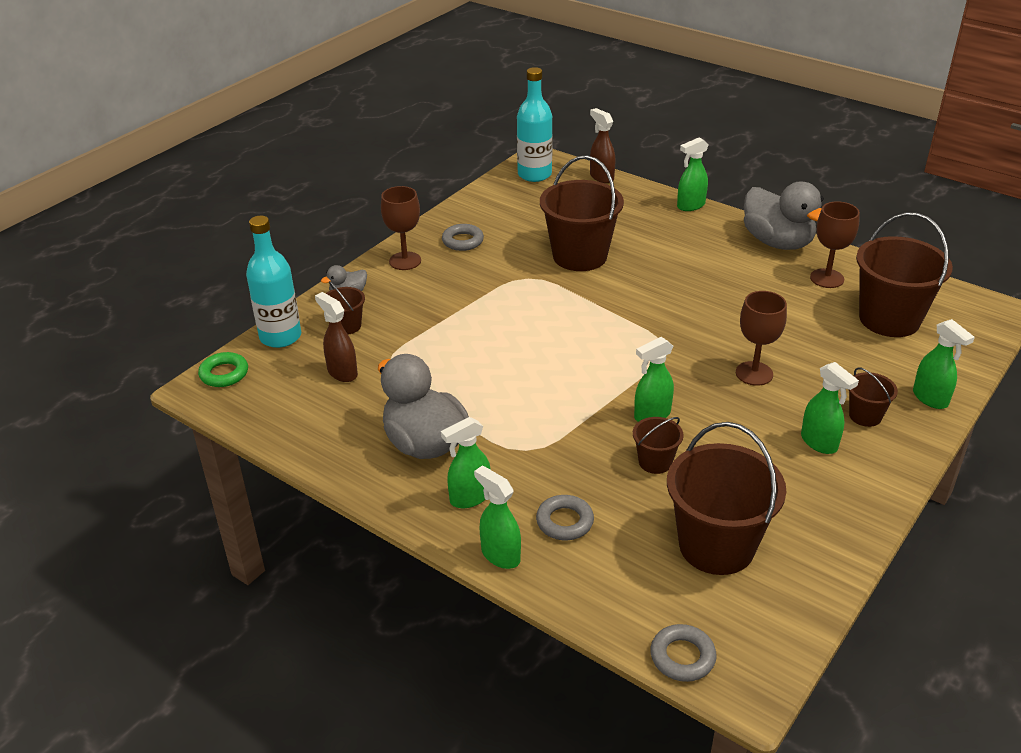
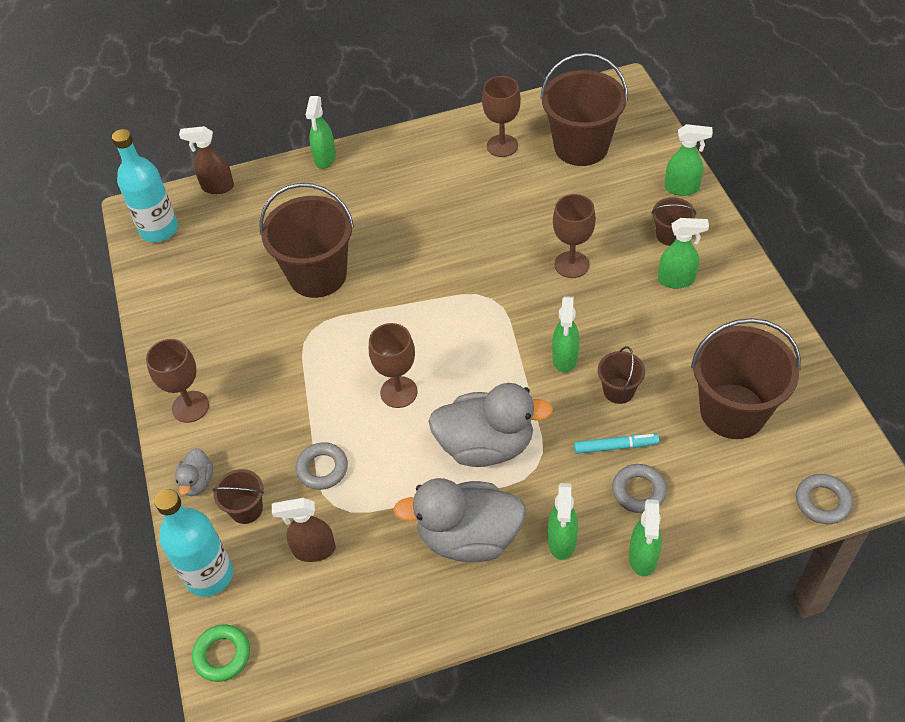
camera: 50 degrees left, 15 degrees up
(463, 241) = (206, 344): grey ring -> grey ring (322, 469)
(500, 555) = (643, 557): green spray bottle -> green spray bottle turned 75 degrees counterclockwise
(519, 345) = (398, 392): none -> brown goblet
(595, 486) = (615, 446): none -> turquoise marker
(777, 242) = (430, 141): grey duck -> grey duck (486, 445)

